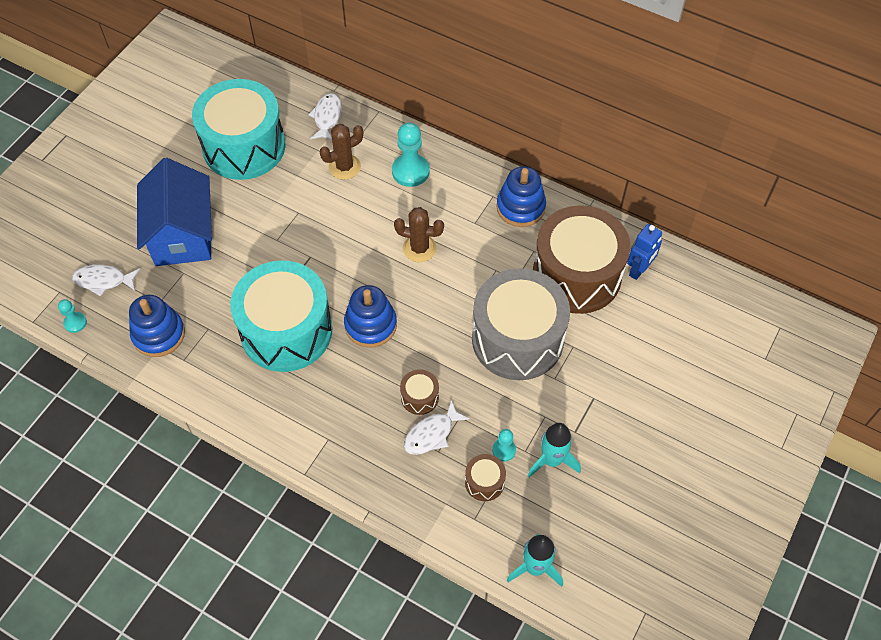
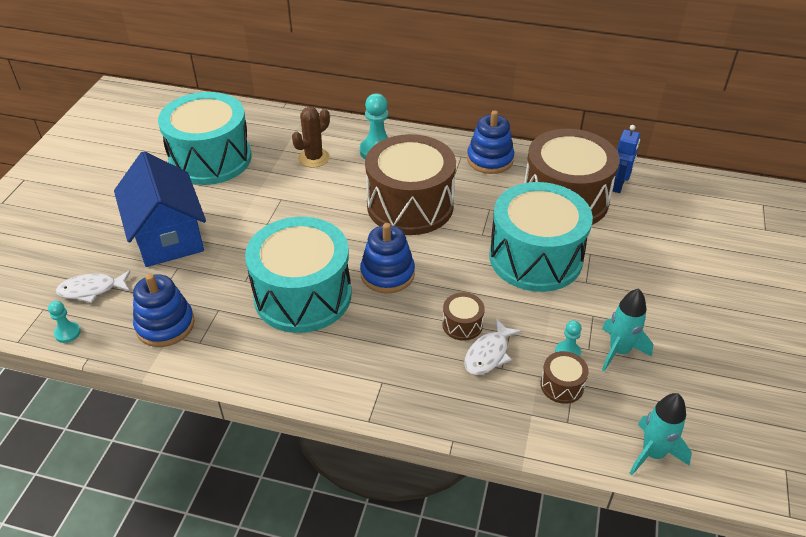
camera: 15 degrees left, 15 degrees down
(327, 117) = (284, 126): white fish -> none
(419, 248) = (410, 205): brown cactus -> brown drum
(517, 339) = (535, 257): grey drum -> turquoise drum

